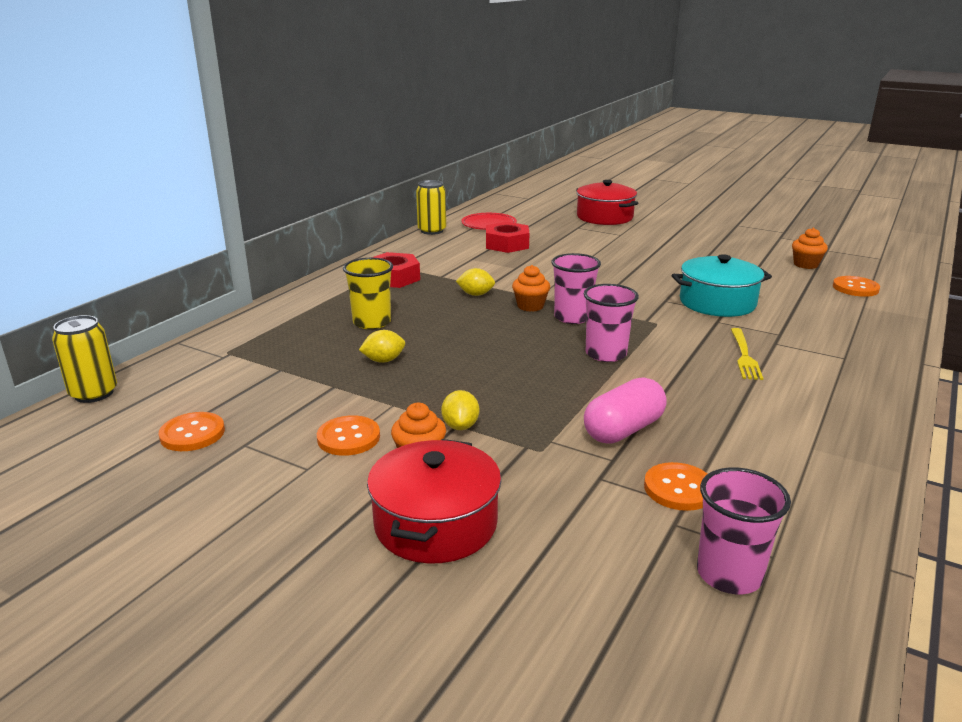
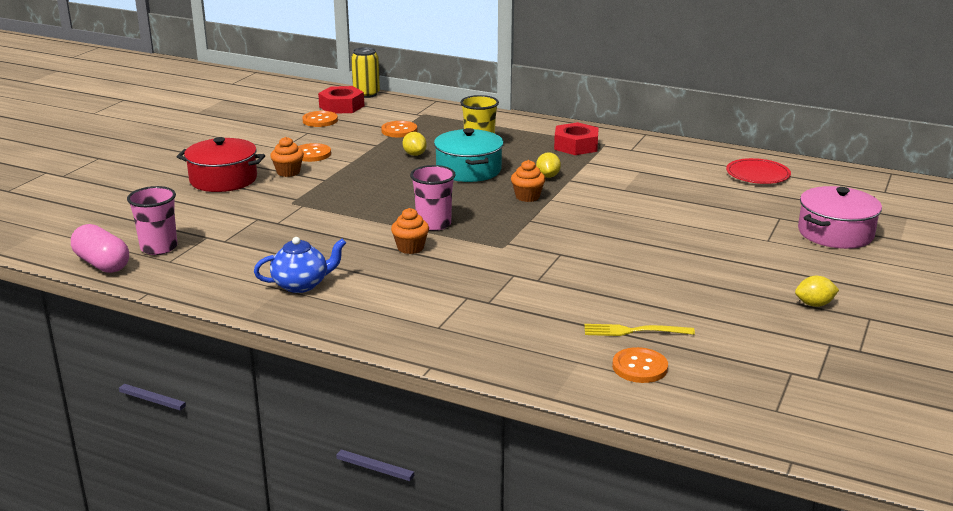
camera: 85 degrees right, 0 degrees up
(432, 231) = (716, 151): yellow can -> none
(460, 426) = (323, 180): yellow lemon -> yellow lemon (814, 304)
(507, 244) = (693, 184): red nut -> red nut (341, 106)
(572, 317) = (506, 213): pink cup -> none
(604, 217) = (835, 233): red pot -> pink pot
(623, 430) = (313, 227): pink capsule -> pink capsule (102, 264)
(679, 488) = (241, 240): orange button -> orange button (399, 130)
(717, 303) = (562, 279): turquoise pot -> turquoise pot (468, 170)
(744, 356) = (436, 280): yellow fork -> yellow fork (633, 331)
(795, 434) = (301, 285): none -> blue teapot
(805, 265) = (715, 346): orange cupcake -> orange cupcake (410, 248)

